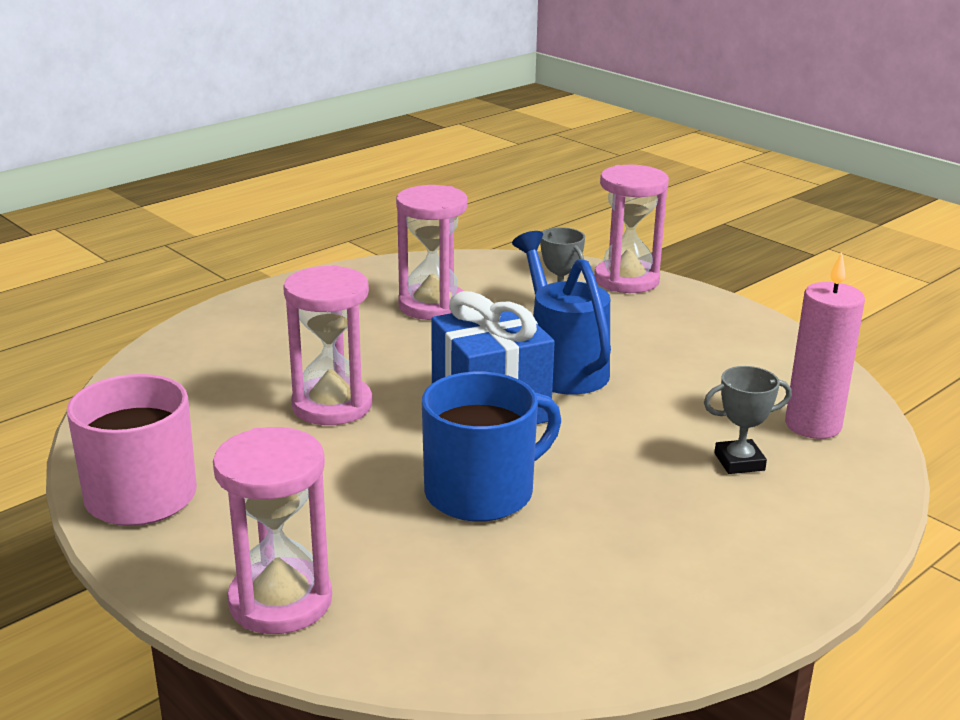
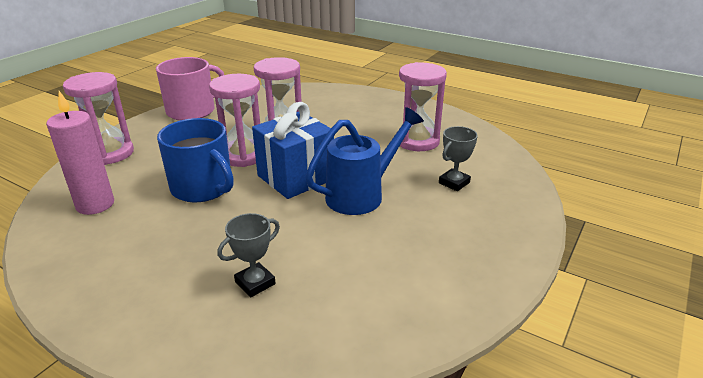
camera: 75 degrees right, 5 degrees up
(626, 280) = (524, 205): pink hourglass -> pink hourglass (243, 155)
(739, 462) = (255, 283): grey trophy -> grey trophy turned 75 degrees clockwise
(813, 425) = (324, 322): pink candle -> pink candle (95, 205)

